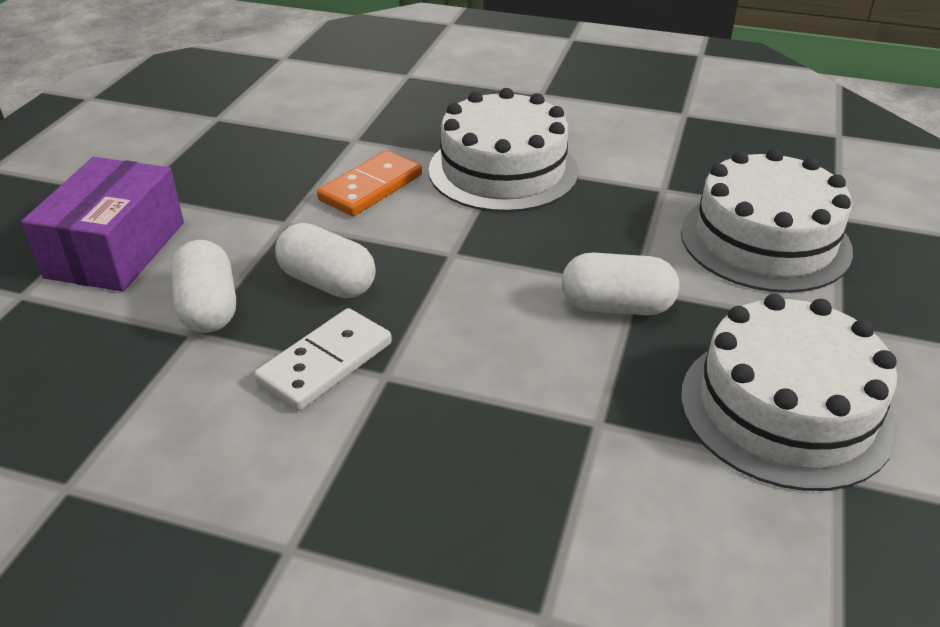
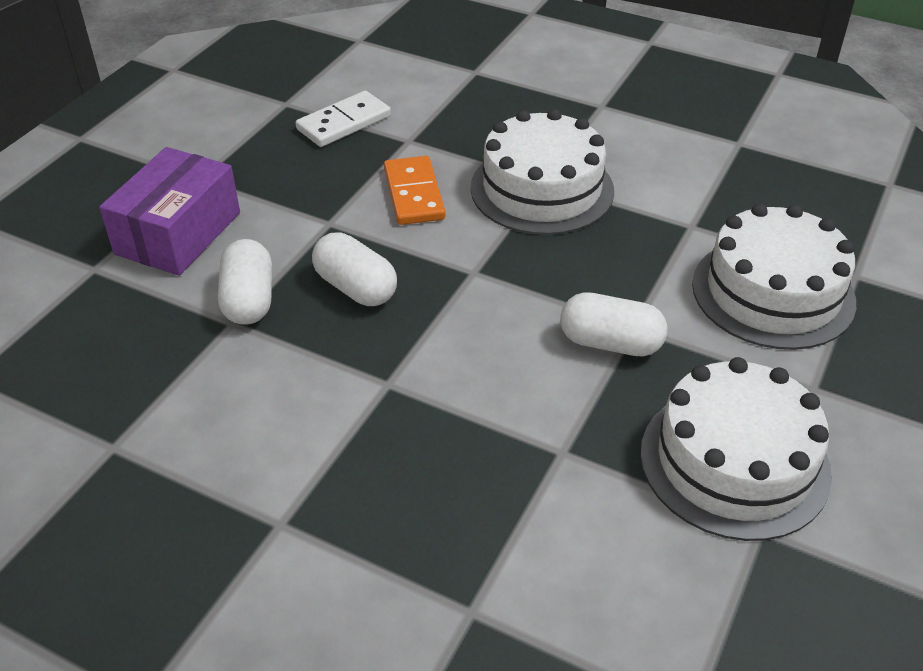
camera: 10 degrees right, 5 degrees up
(325, 363) = (339, 365): white domino -> white domino (344, 123)
(370, 187) = (413, 194): orange domino -> orange domino turned 60 degrees counterclockwise

